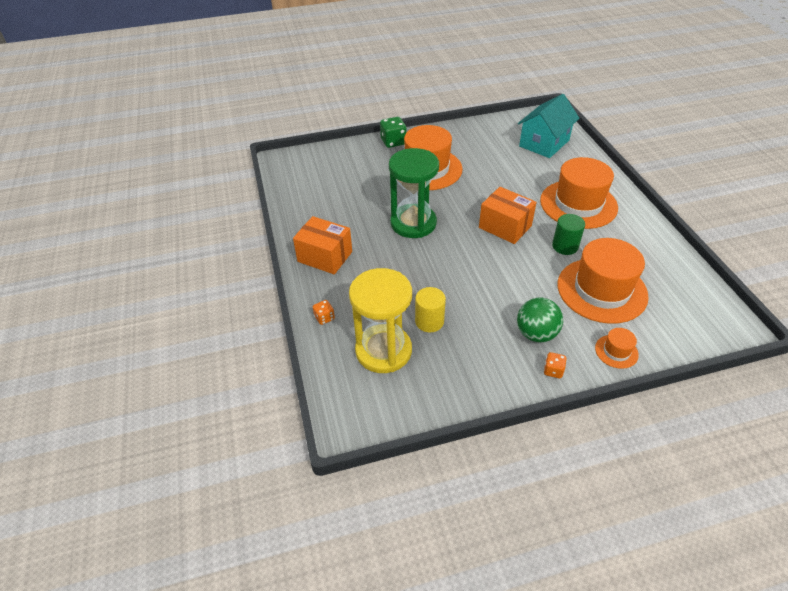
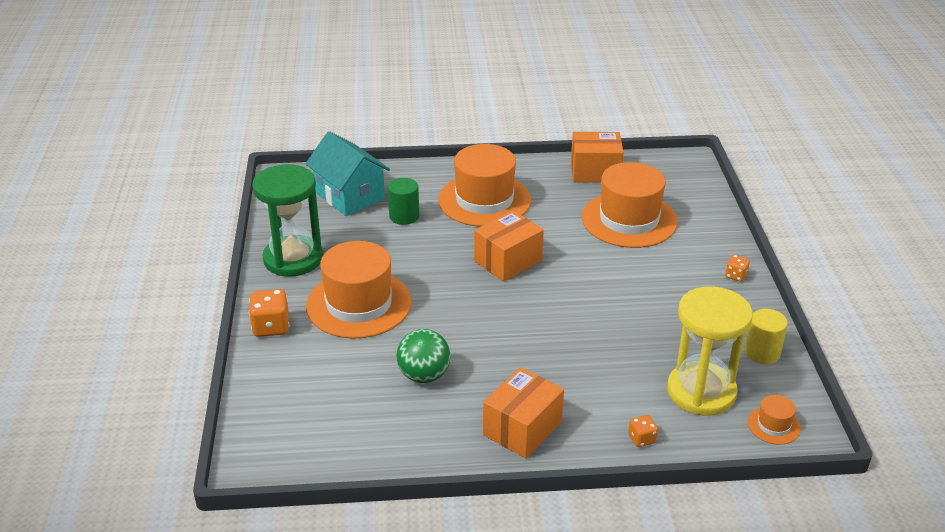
camera: 80 degrees left, 10 degrees down
(393, 142) = (271, 327): green dice -> orange dice
(413, 223) = (476, 335): green hourglass -> green hourglass (293, 259)
(429, 321) = (659, 348): yellow cylinder -> yellow cylinder (762, 352)
(536, 334) = (685, 275): green ball -> green ball (424, 375)
(565, 246) = (555, 226): green cylinder -> green cylinder (404, 216)
(616, 351) = (713, 232): orange hat -> orange hat (773, 425)
(666, 261) = (595, 171): none -> orange box

